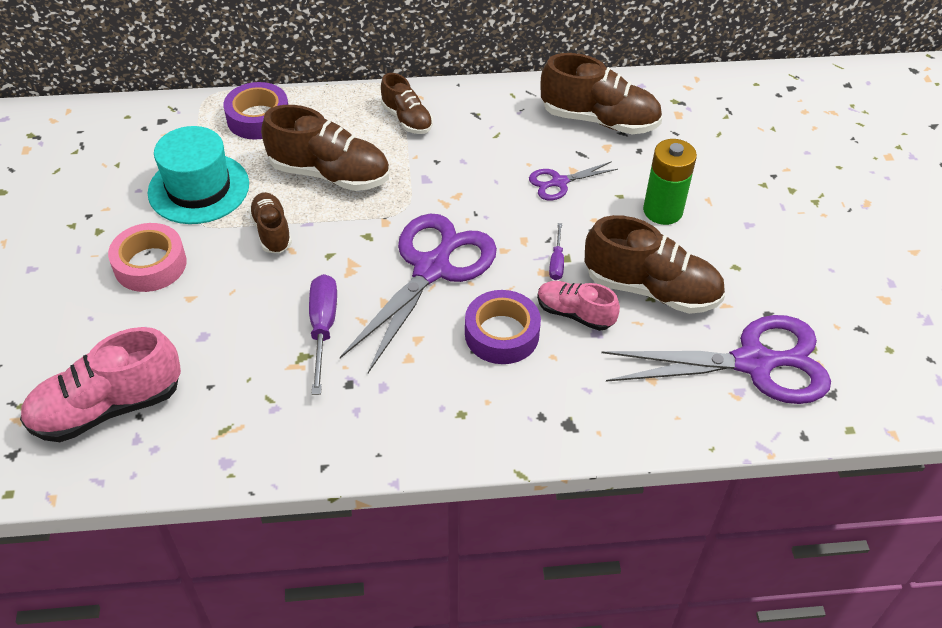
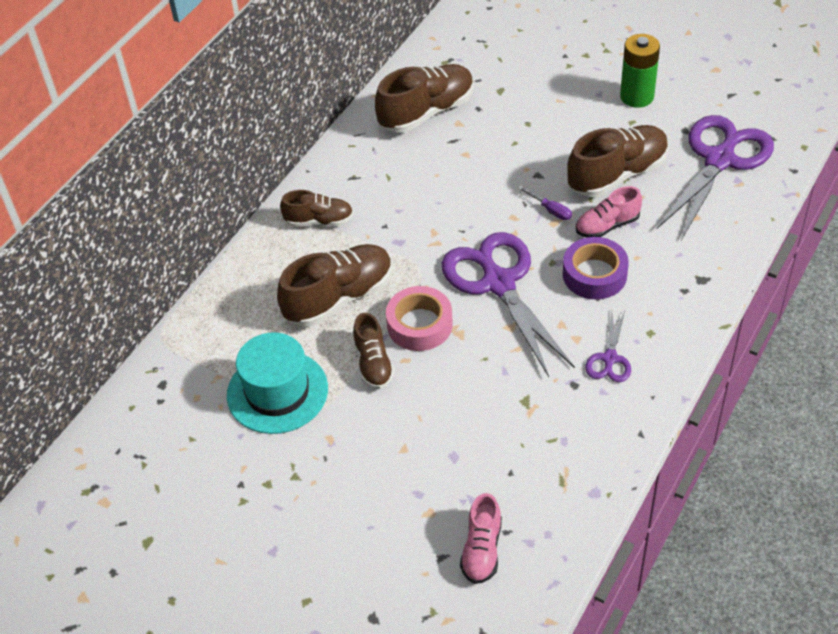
camera: 50 degrees left, 0 degrees up
(107, 407) = (482, 550): pink shoe -> pink shoe, size x0.59
(150, 264) = (342, 461): pink tape -> pink tape (419, 325)
(258, 118) = (225, 315): purple tape -> none
(272, 231) = (373, 363): brown shoe -> brown shoe turned 120 degrees counterclockwise
(323, 328) = (506, 376): purple screwdriver -> none
(559, 182) = (472, 168): purple scissors -> purple scissors (609, 358)
(662, 211) = (549, 129): green battery -> green battery (637, 96)

